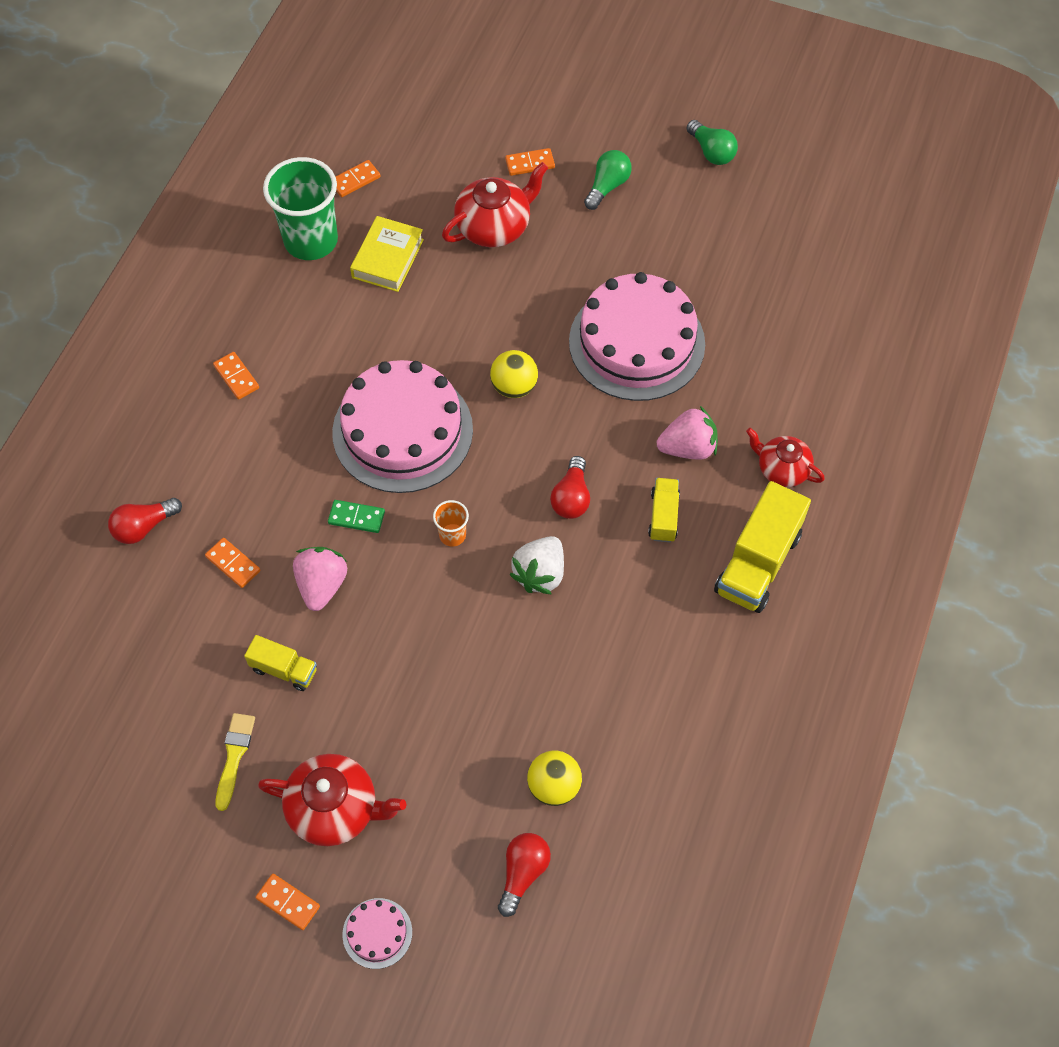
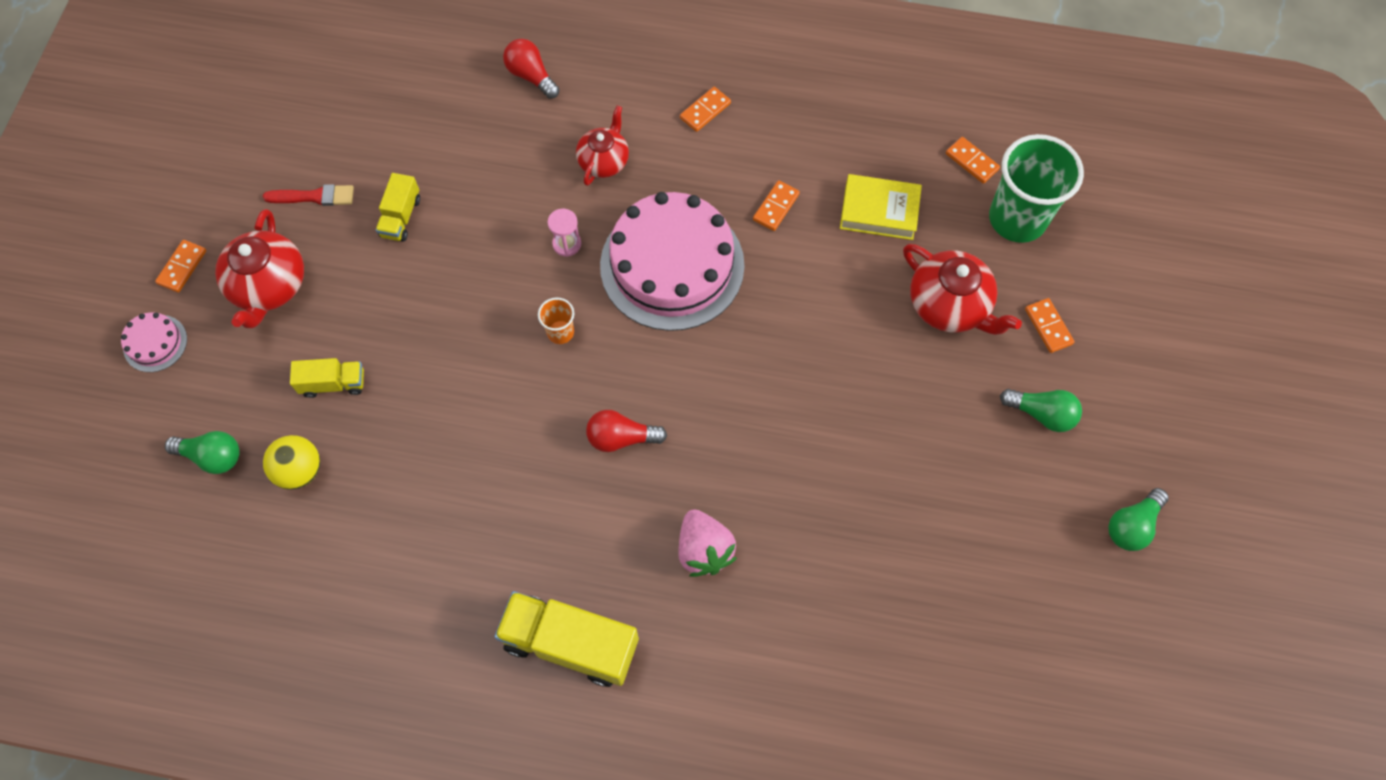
camera: 80 degrees right, 5 degrees up
(233, 564) = (503, 153): orange domino -> orange domino (776, 207)
(234, 756) = (314, 196): yellow brush -> red brush
(311, 240) = (882, 138): green cup -> green cup (1017, 219)
(322, 585) = (490, 230): pink strawberry -> none
(356, 518) = (567, 244): green domino -> pink hourglass
(514, 387) = (746, 360): yellow ball -> none
(523, 873) = (212, 456): red light bulb -> green light bulb
(540, 574) = (528, 421): white strawberry -> none
(636, 342) = (831, 476): pink cake -> none
(663, 516) = (613, 535): yellow truck -> yellow truck (333, 383)
(782, 469) = (695, 658): red teapot -> red teapot (604, 161)

